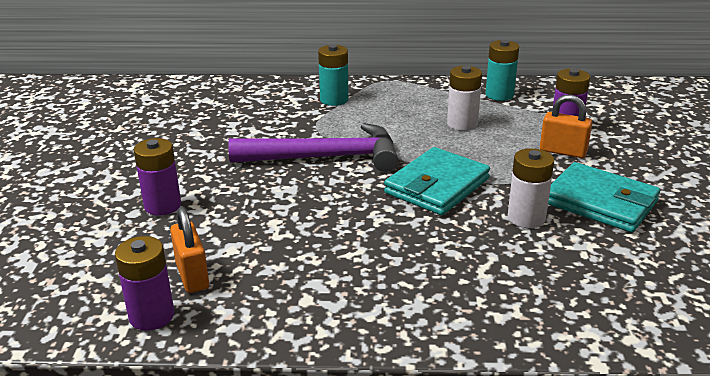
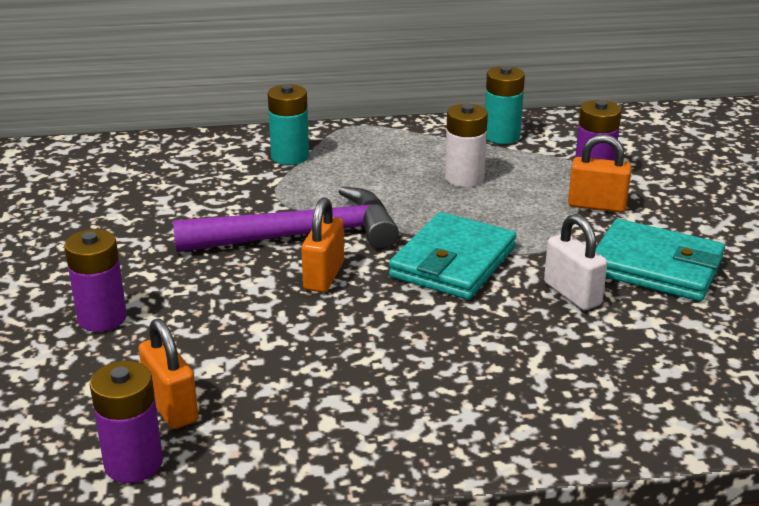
camera: 10 degrees left, 0 degrees up
(334, 188) = (324, 276): none -> orange padlock
(526, 218) = (572, 294): white battery -> white padlock

